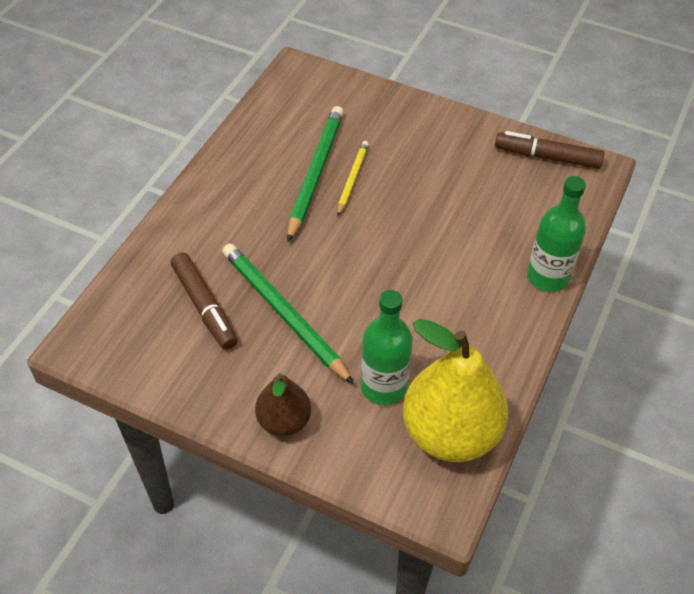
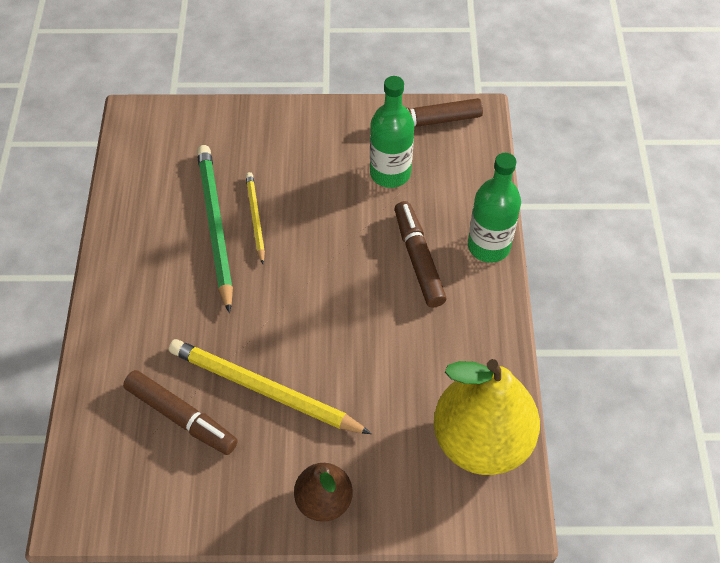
camera: 25 degrees left, 5 degrees up
(283, 314) = (264, 390): green pencil -> yellow pencil
(383, 387) = (398, 423): green bottle -> green bottle (390, 173)
(476, 263) = (418, 259): none -> brown marker

